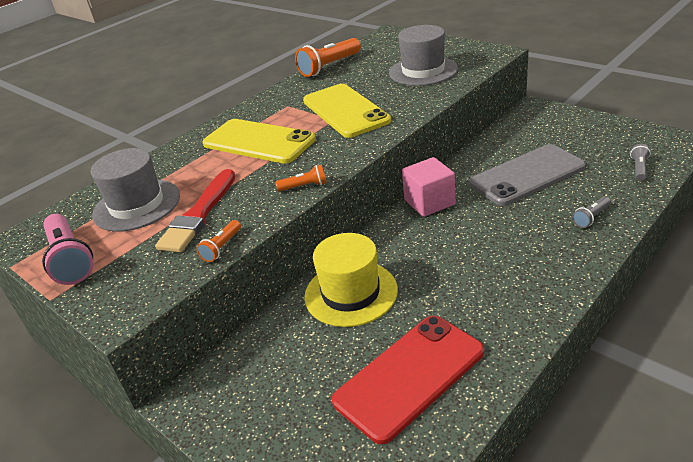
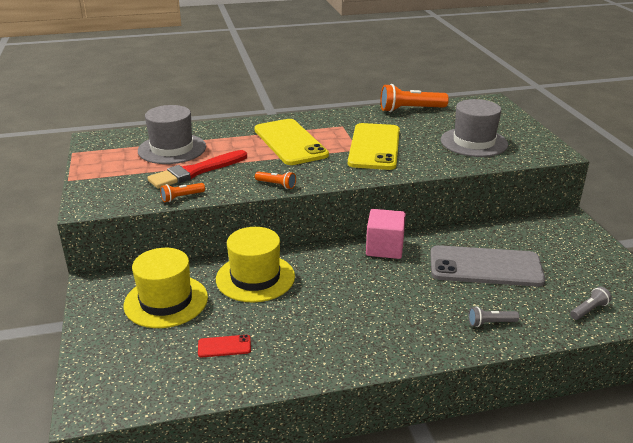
camera: 30 degrees right, 5 degrees down
(70, 260) = (102, 163): pink flashlight -> none
(291, 370) = (166, 301): none -> yellow hat
(410, 376) = (224, 346): red phone -> red phone, size x0.41

